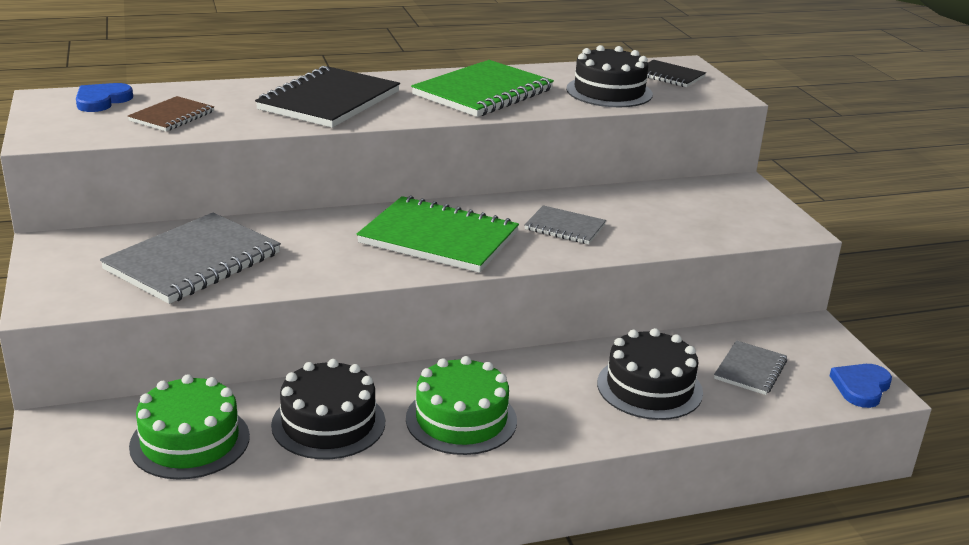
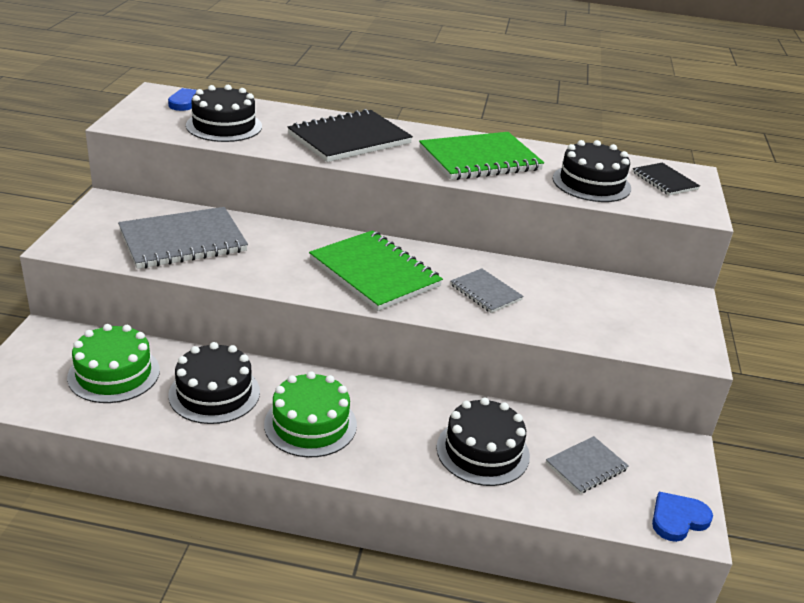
camera: 25 degrees right, 5 degrees up
(172, 116) = (224, 126): brown notebook -> black cake

